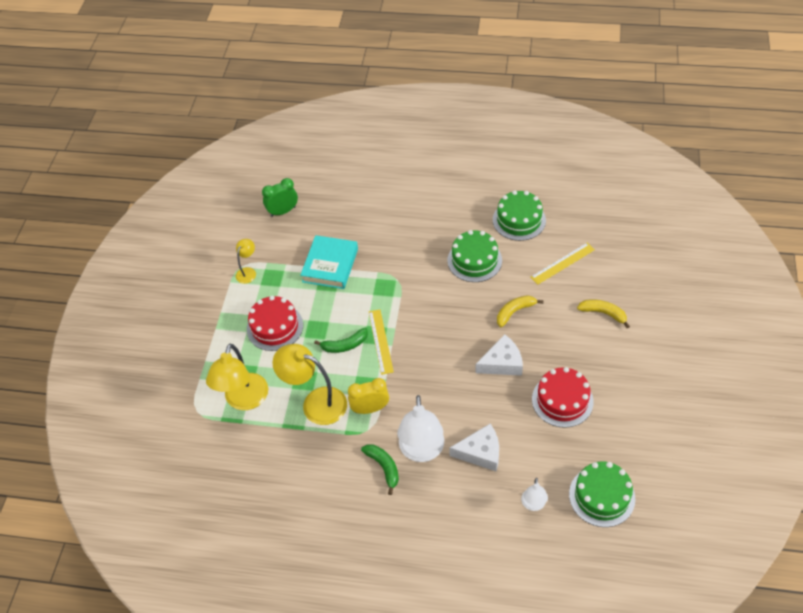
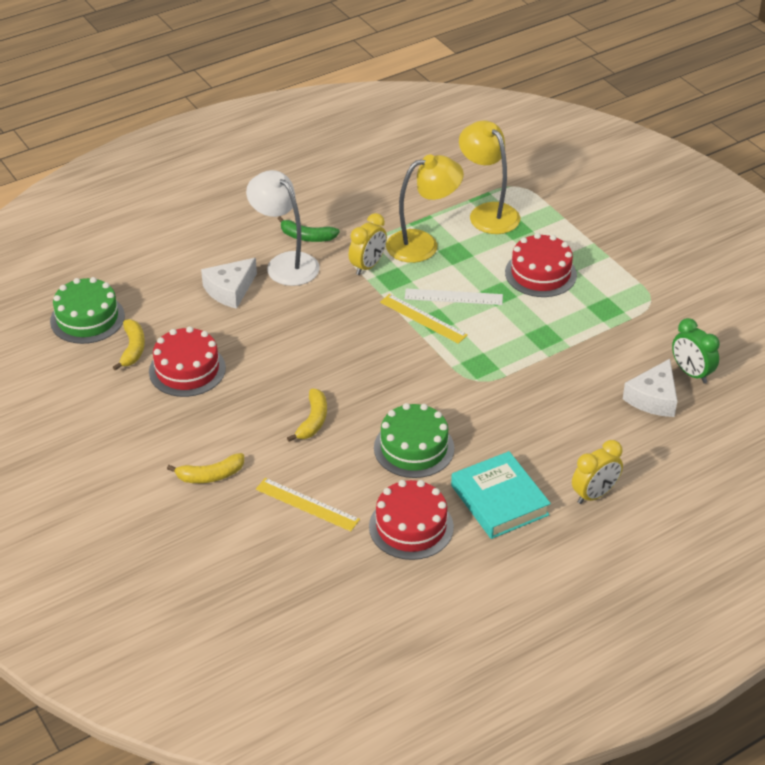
camera: 135 degrees right, 10 degrees down
(248, 272) = (636, 300): yellow lamp -> none
(283, 211) = (691, 373): green clock -> green clock turned 120 degrees clockwise
(330, 265) = (563, 352): turquoise book -> turquoise book (499, 500)
(345, 345) = (453, 297): green banana -> white ruler
(412, 182) = (594, 494): none -> yellow clock
(502, 363) = (279, 367): white cheese -> white cheese (653, 398)
(519, 220) = (411, 526): green cake -> red cake
(533, 505) = (147, 281): white lamp -> none
(562, 263) = (307, 504): yellow ruler -> yellow ruler turned 75 degrees counterclockwise
(587, 443) = (133, 349): none -> yellow banana

